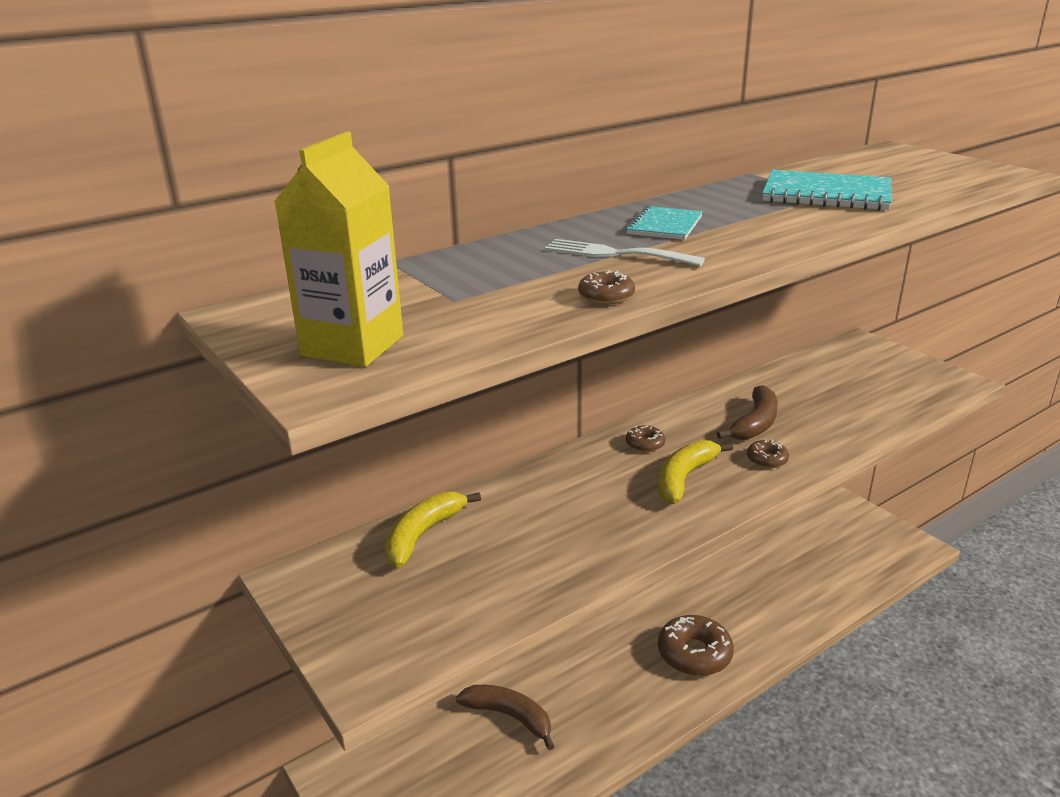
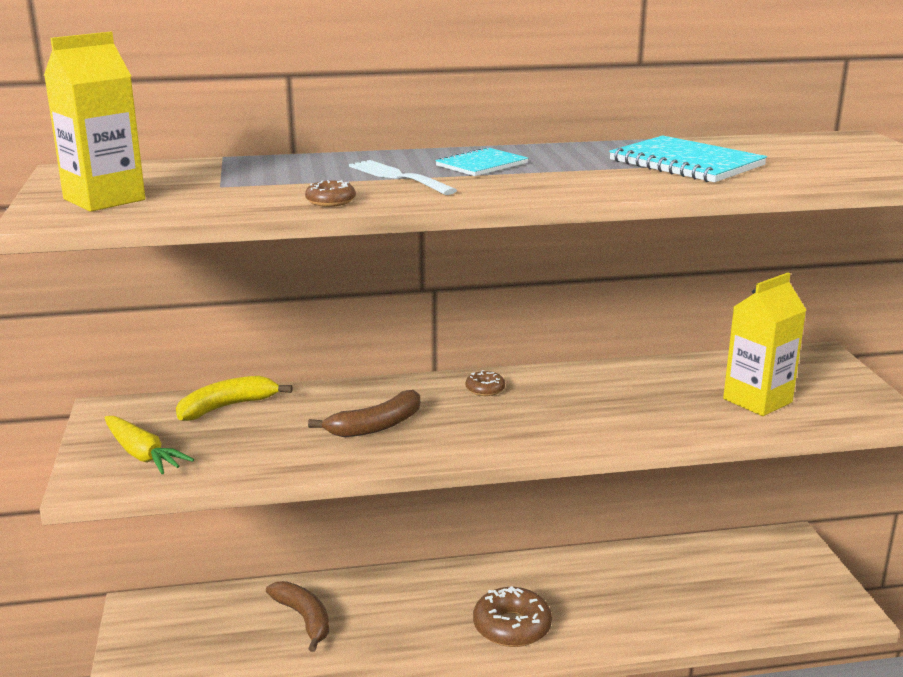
camera: 25 degrees right, 5 degrees down
(391, 622) = (142, 455): none -> yellow carrot
(684, 478) = (488, 422): yellow banana -> none
(755, 423) = (611, 398): brown banana -> brown banana (376, 426)
(767, 459) = (584, 427): brown donut -> none
(863, 395) = (757, 400): none -> yellow carton

